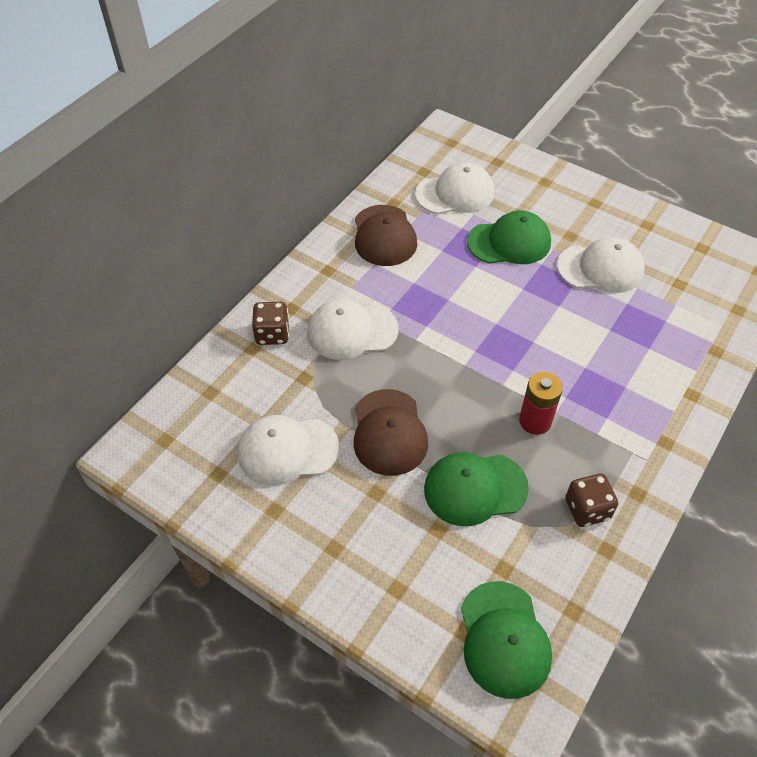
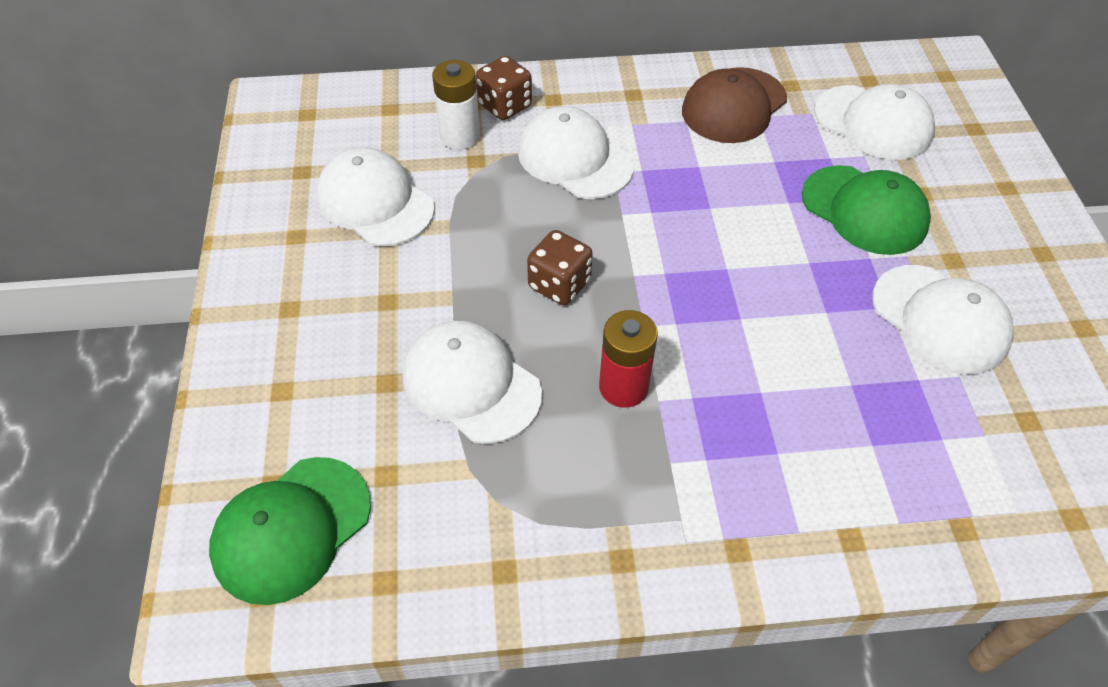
camera: 50 degrees right, 0 degrees up
(275, 372) = (460, 136): none -> white battery
(389, 432) = (474, 266): brown cap -> none
(475, 488) = (471, 384): green cap -> white cap
(587, 509) = (545, 515): brown dice -> brown dice (559, 284)

